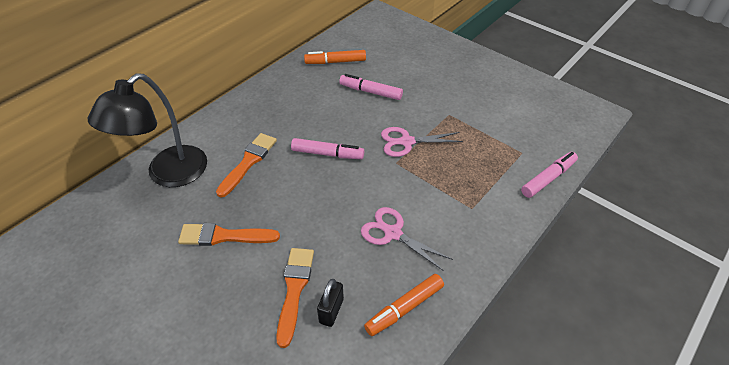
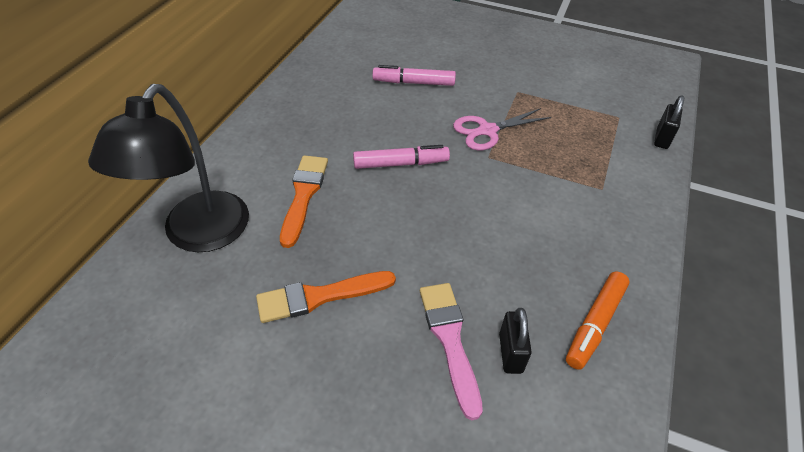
camera: 20 degrees left, 0 degrees up
(294, 290) = (450, 340): orange brush -> pink brush
(335, 62) = (352, 56): orange marker -> none
(393, 233) = (531, 239): pink scissors -> none
(548, 178) = (662, 138): pink marker -> black padlock

